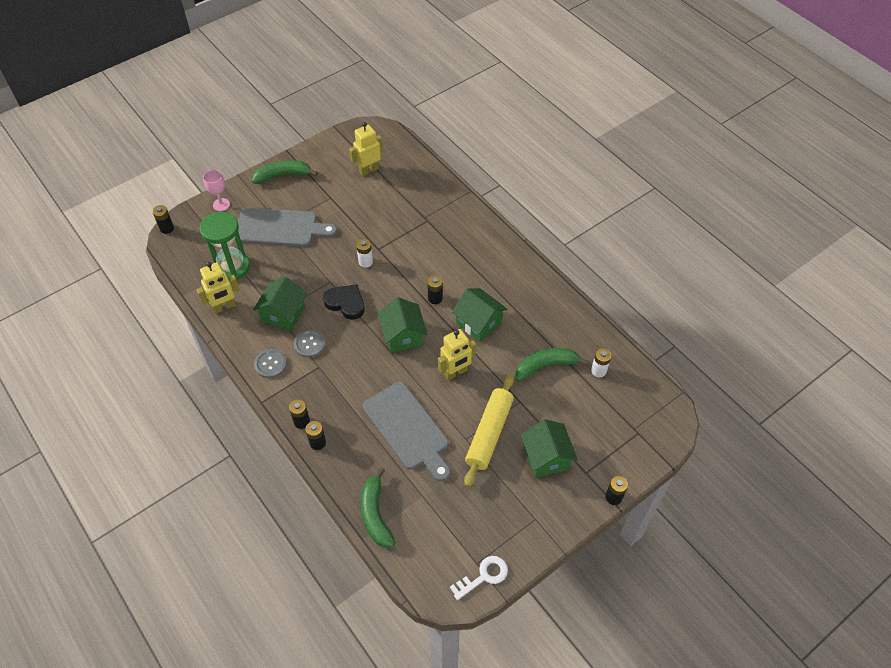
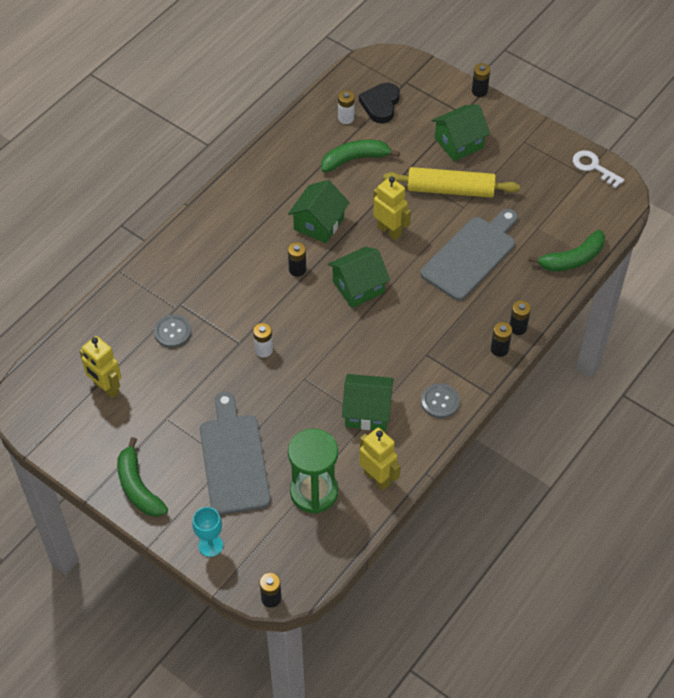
camera: 105 degrees left, 0 degrees up
(221, 204) = (210, 545): pink goblet -> turquoise goblet
(309, 344) = (400, 372): grey button -> grey button (172, 332)
(346, 303) = (331, 353): black heart -> black heart (380, 105)
(545, 366) = (355, 159): green banana -> green banana turned 105 degrees clockwise

